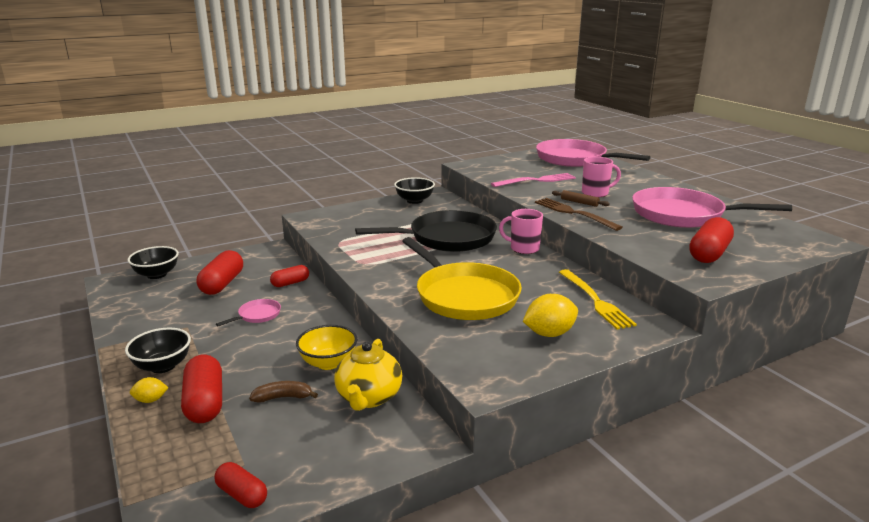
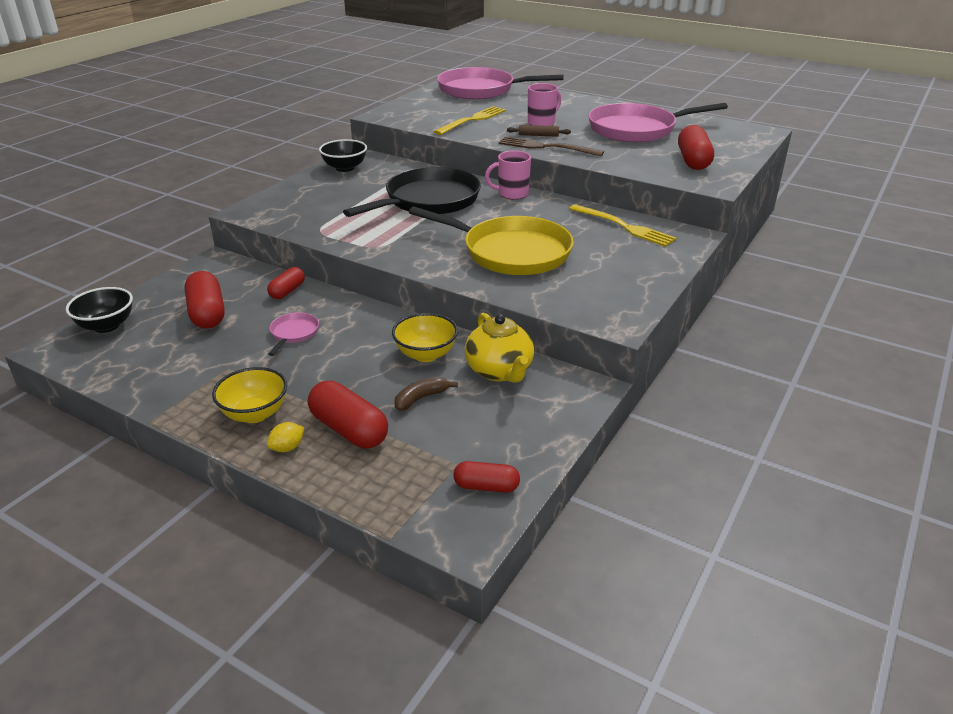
camera: 30 degrees left, 10 degrees up
(163, 366) = (255, 414): black bowl -> yellow bowl
(537, 180) = (473, 120): pink fork -> yellow fork
(549, 333) = (619, 265): yellow lemon -> none

